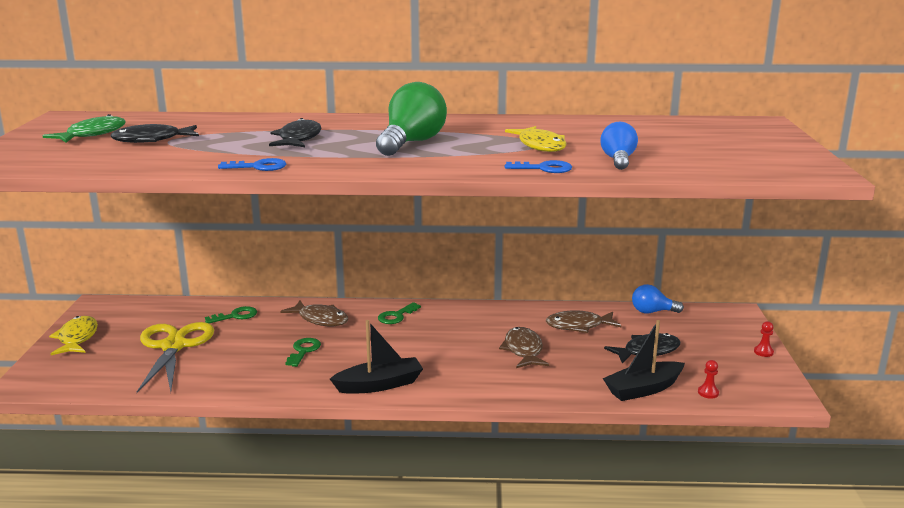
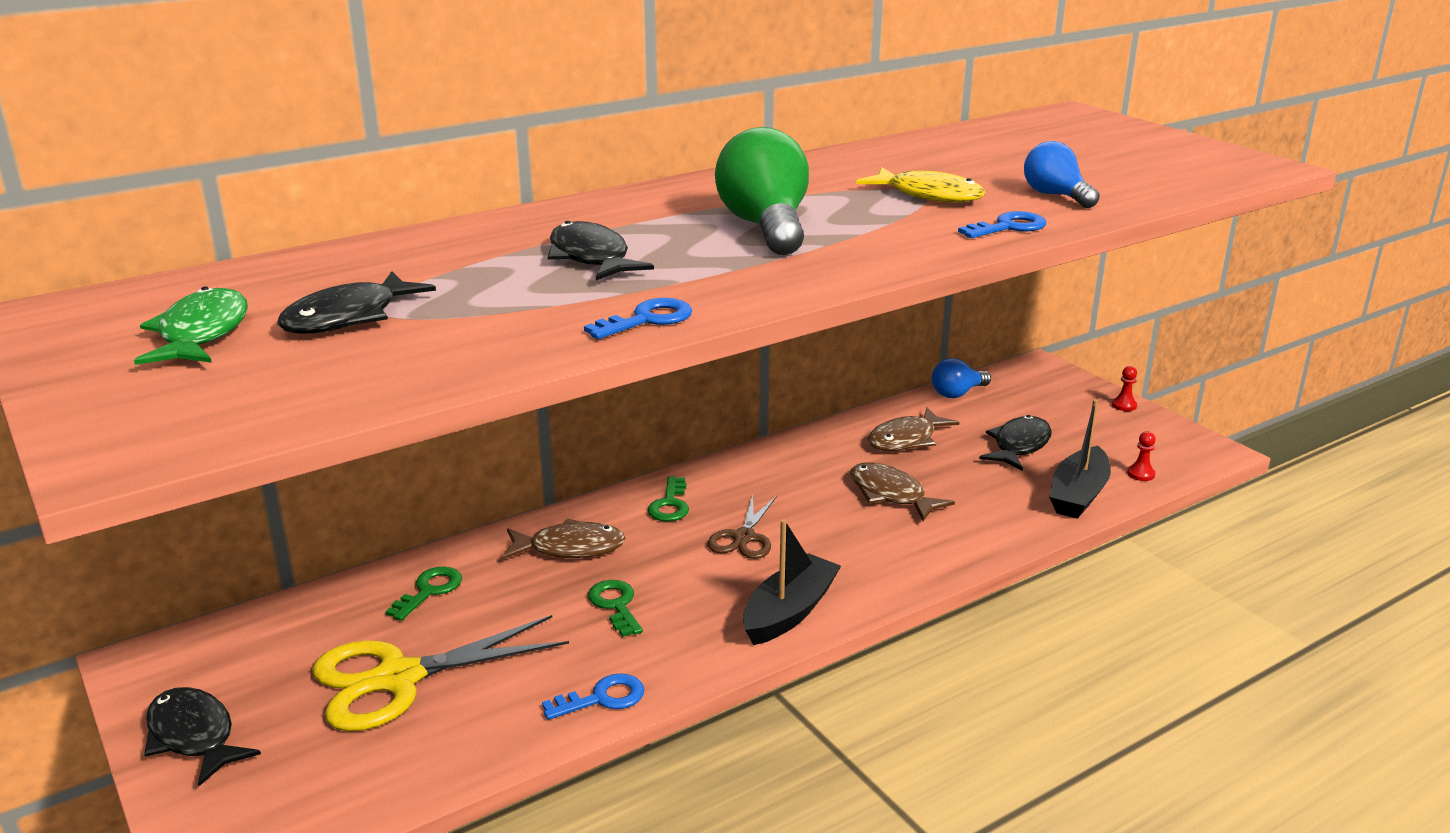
camera: 35 degrees left, 5 degrees up
(77, 338) = (194, 736): yellow fish -> black fish
(173, 346) = (398, 679): yellow scissors -> yellow scissors turned 75 degrees counterclockwise
(239, 387) = (602, 698): none -> blue key
(410, 343) = (744, 538): none -> brown scissors

